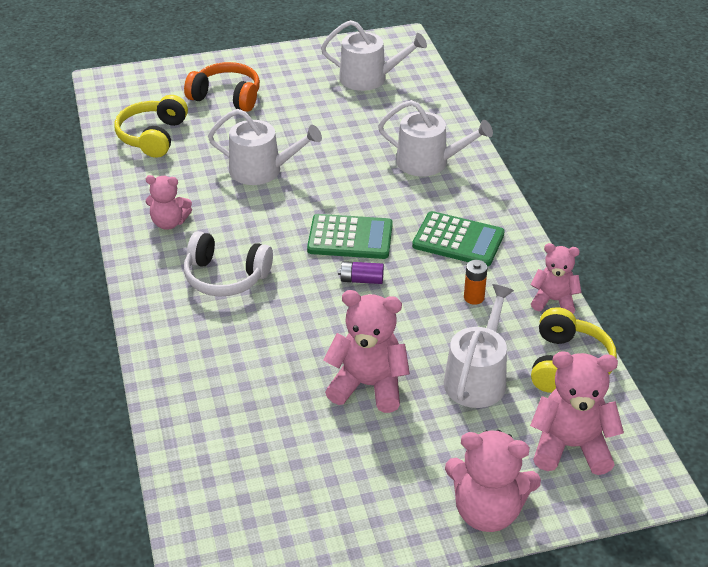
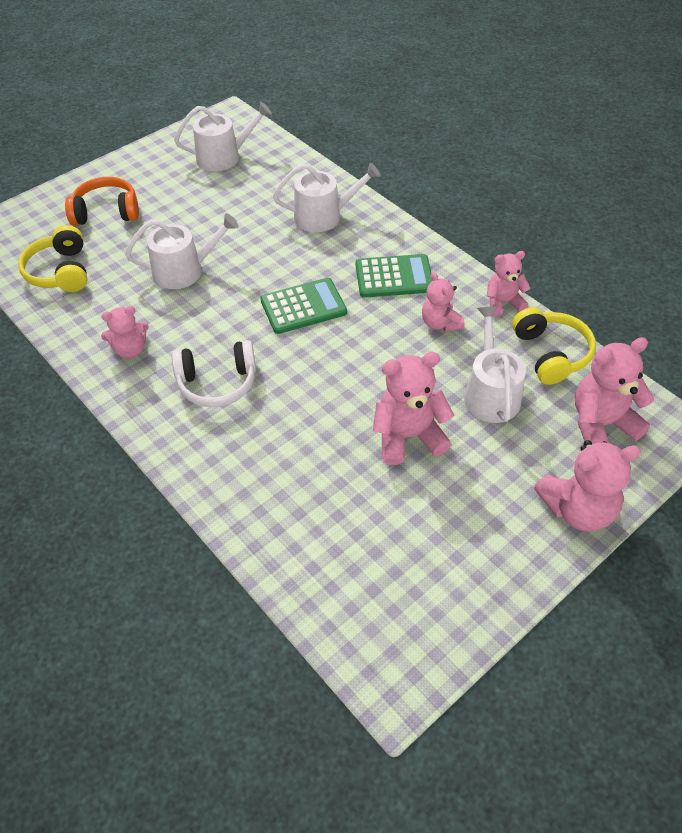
camera: 25 degrees left, 10 degrees up
(361, 280) = (338, 341): purple battery -> none
(474, 297) = (440, 323): orange battery -> pink teddy bear

